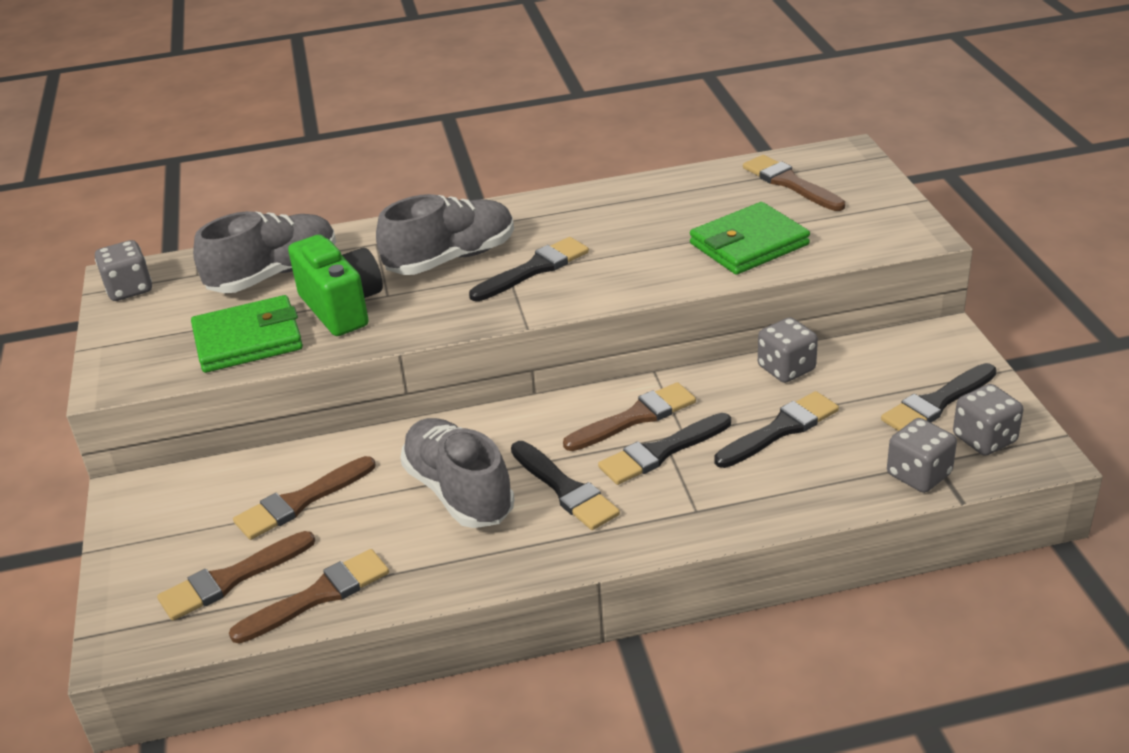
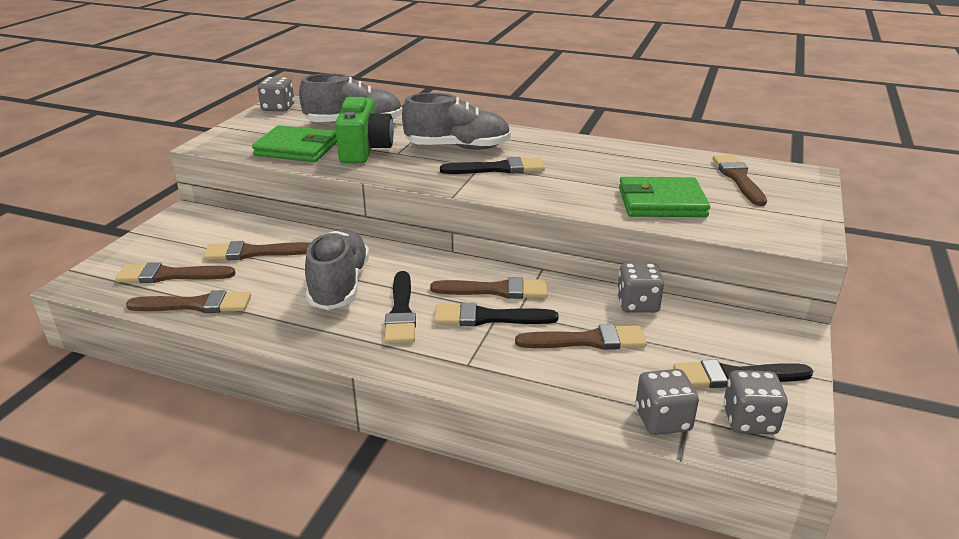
camera: 30 degrees right, 5 degrees down
(780, 429) = (587, 340): black brush -> brown brush

